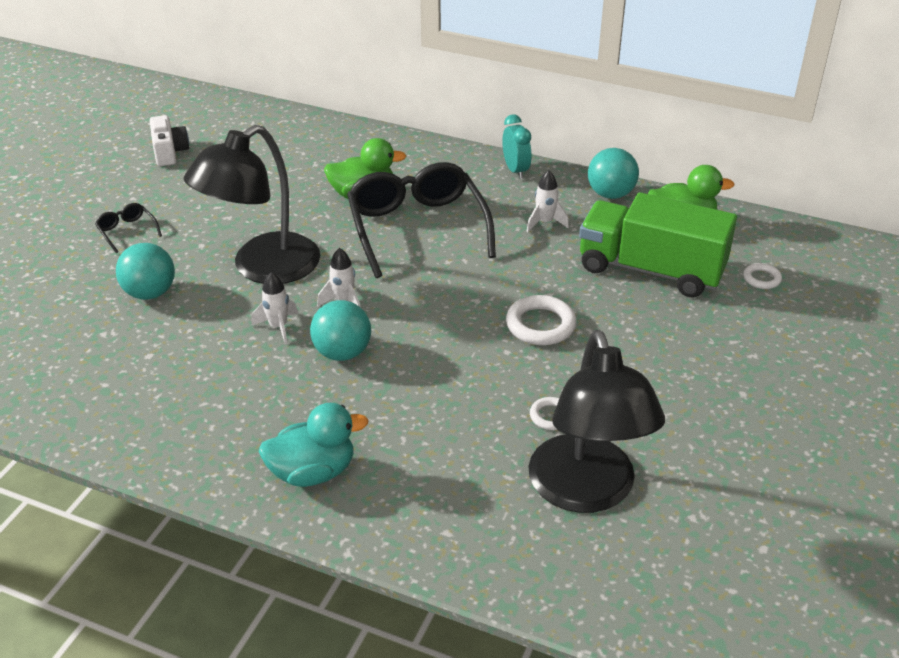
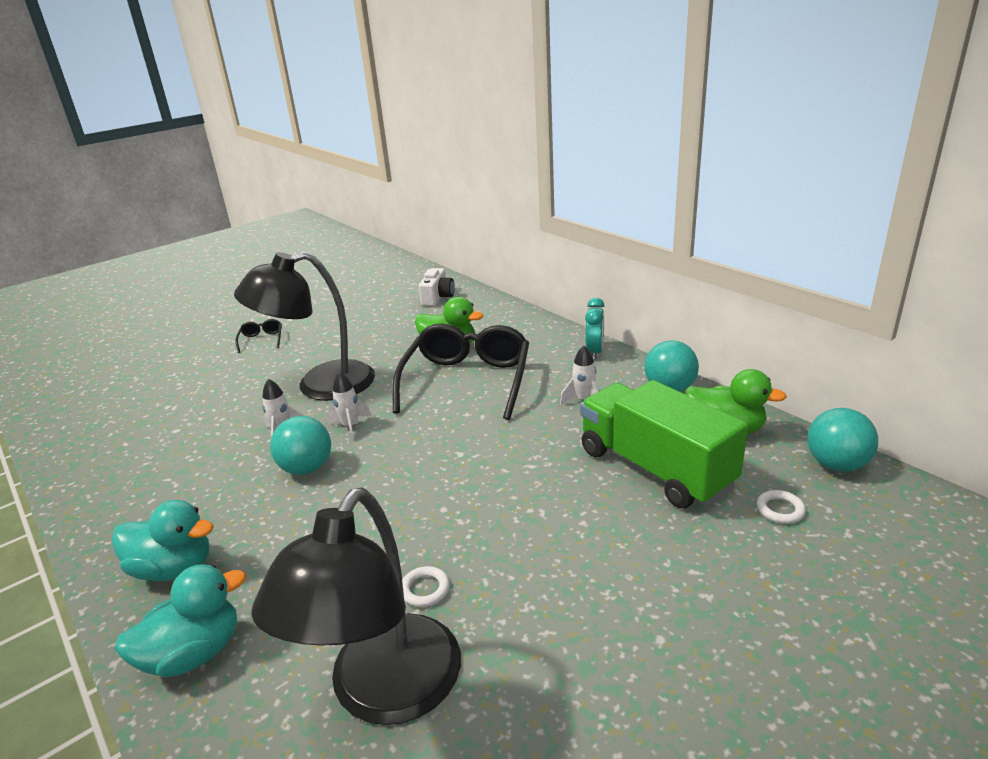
camera: 30 degrees right, 10 degrees down
(150, 293) = (227, 385): turquoise ball -> turquoise ball (836, 464)
(169, 152) = (345, 294): white camera -> white camera (438, 297)
(410, 522) = (194, 653): none -> turquoise duck
(540, 325) = (497, 492): white ring -> none

